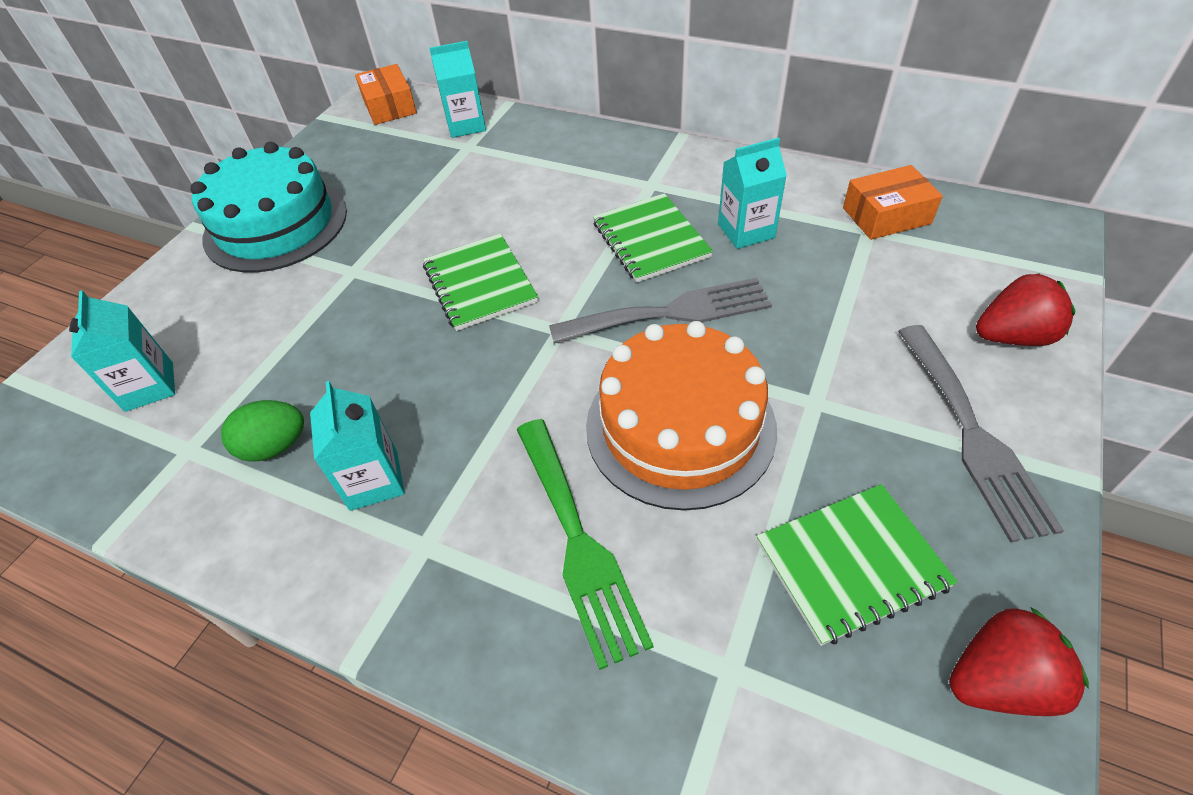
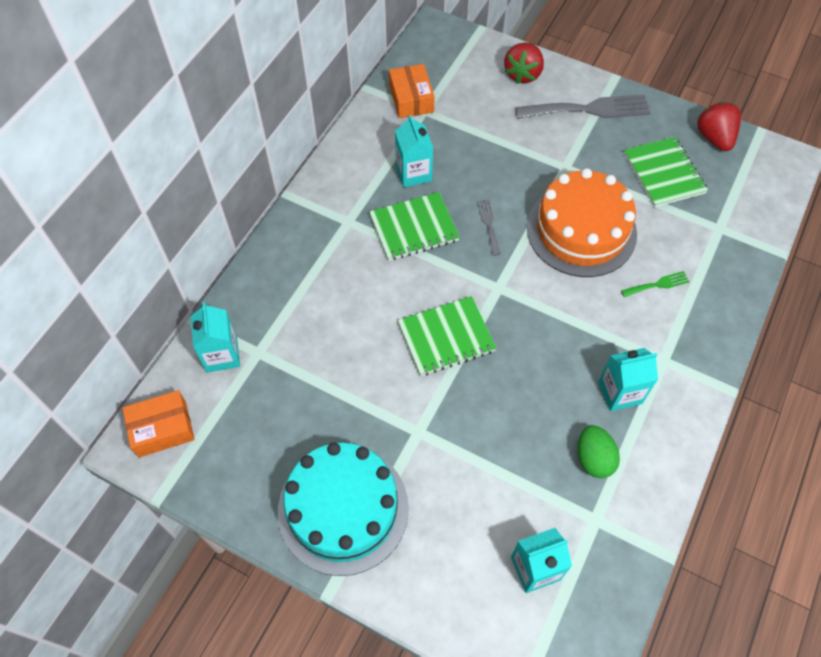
camera: 90 degrees left, 10 degrees up
(578, 542) = (657, 284): green fork -> green fork, size x0.47
(671, 312) = (488, 224): grey fork -> grey fork, size x0.47
(1012, 336) = (523, 74): red strawberry -> red strawberry turned 150 degrees counterclockwise

